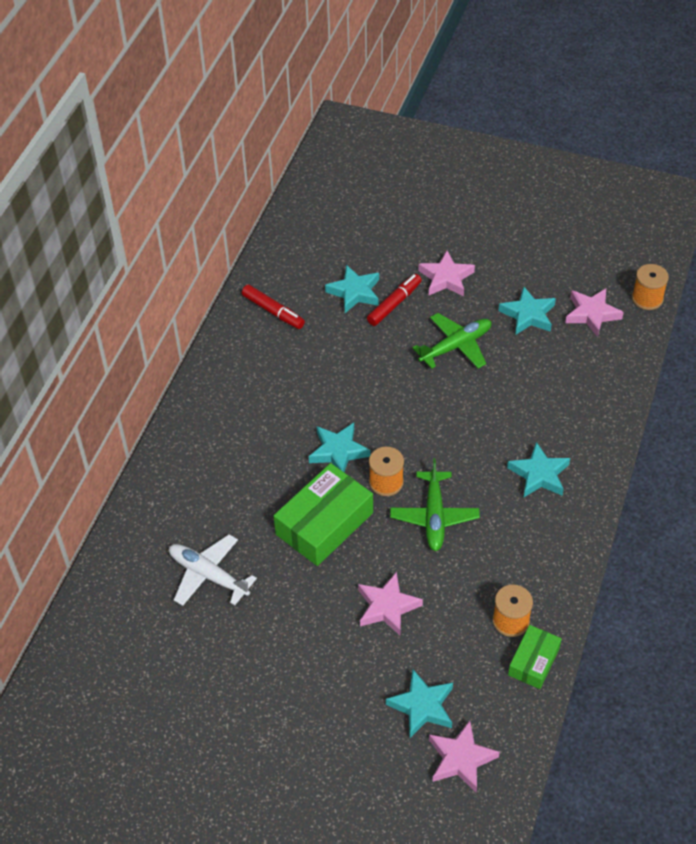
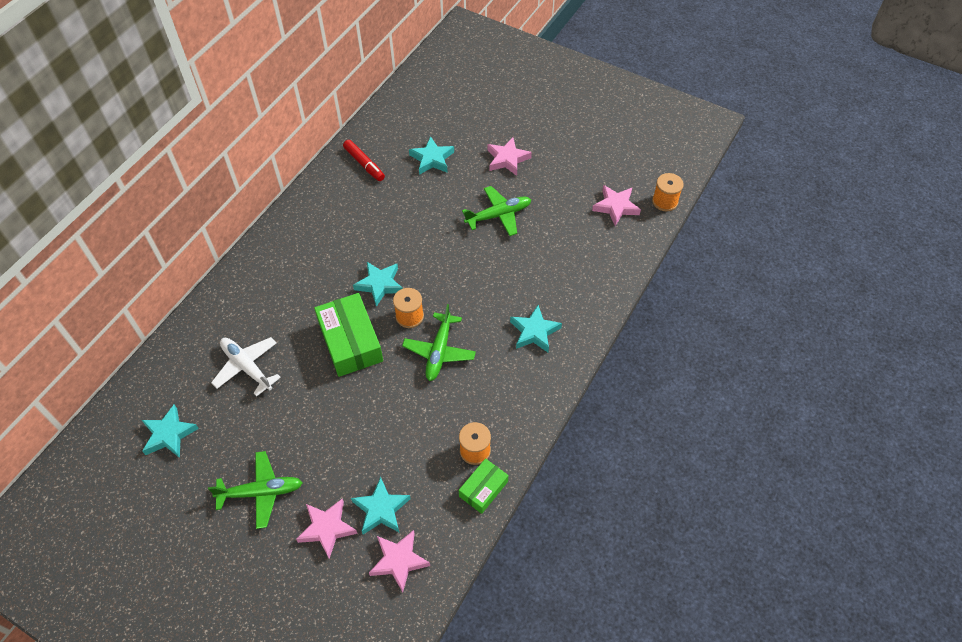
camera: 10 degrees right, 5 degrees up
(274, 714) = (261, 492): none -> green plane
(324, 523) = (350, 341): green box -> green box turned 75 degrees counterclockwise
(387, 607) = (379, 420): pink star -> pink star (327, 528)
(394, 304) = (460, 173): red marker -> none
(528, 315) = (564, 199): turquoise star -> turquoise star (169, 434)

